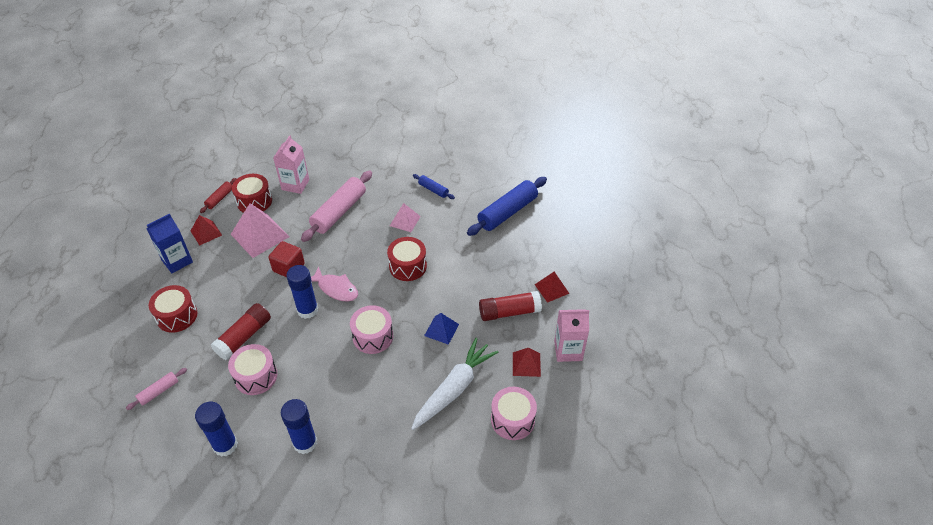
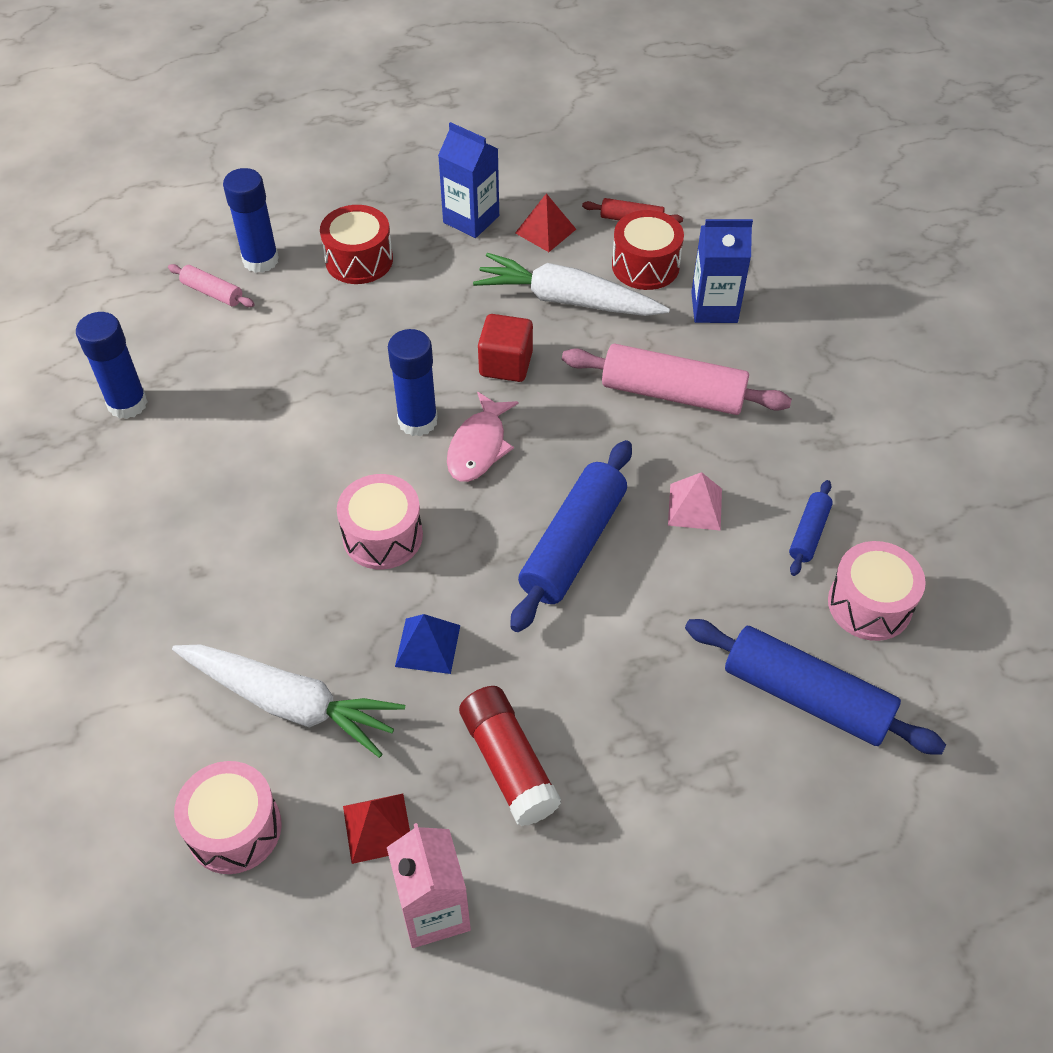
camera: 75 degrees right, 5 degrees up
(244, 337) = (338, 355): red glue stick -> none
(256, 376) = (262, 397): pink drum -> pink drum (869, 604)
(260, 235) = (567, 300): pink pyramid -> white carrot
(295, 185) = (714, 307): pink carton -> blue carton
(305, 443) = (143, 504): blue glue stick -> blue glue stick (260, 260)
(408, 266) = (573, 545): red drum -> blue rolling pin
(551, 289) = (603, 841): red pyramid -> none

